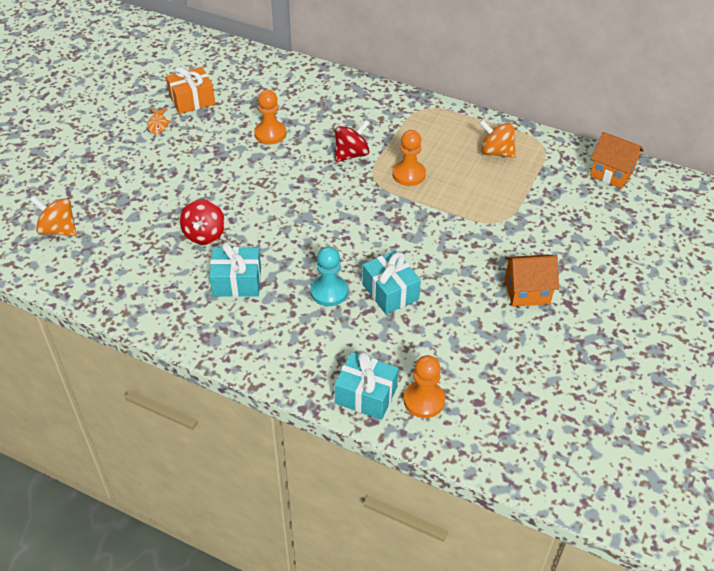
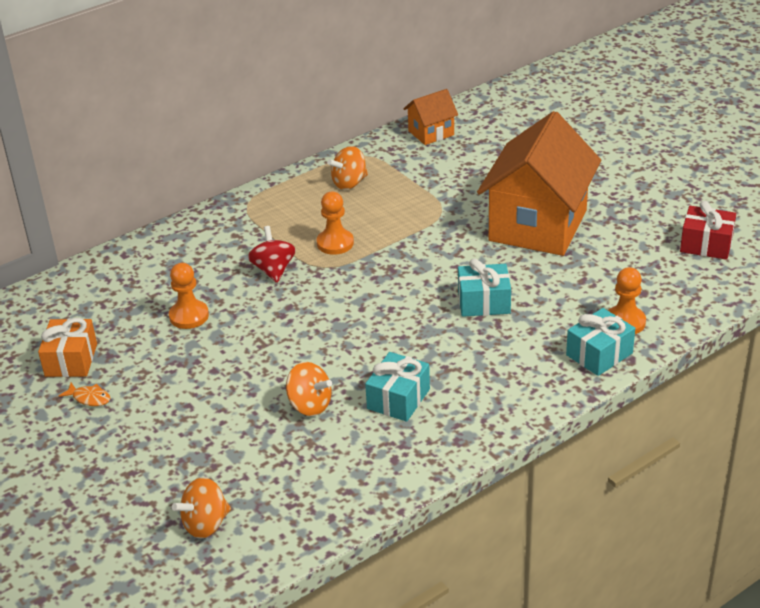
camera: 60 degrees left, 10 degrees down
(204, 235) = (310, 405): red spinning top -> orange spinning top
(329, 292) = (456, 340): turquoise pawn -> none
(527, 291) = (538, 225): orange house -> orange house, size x2.16
(592, 431) = (706, 244): none -> red gift

